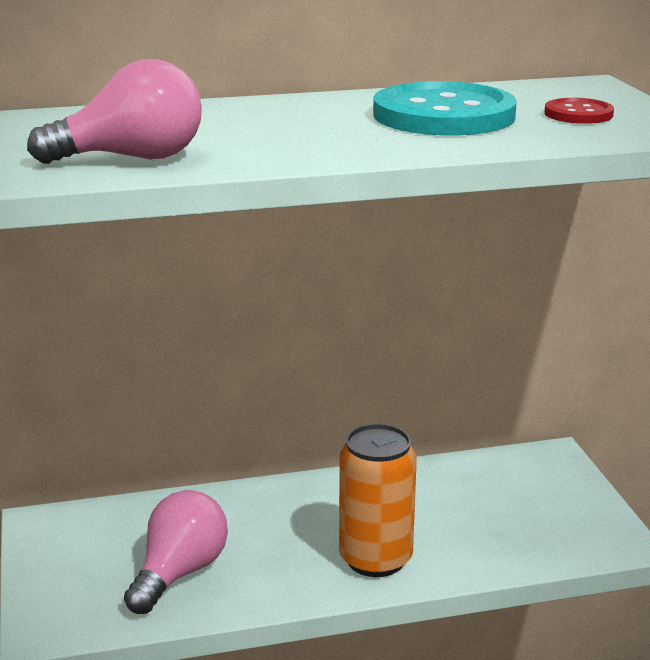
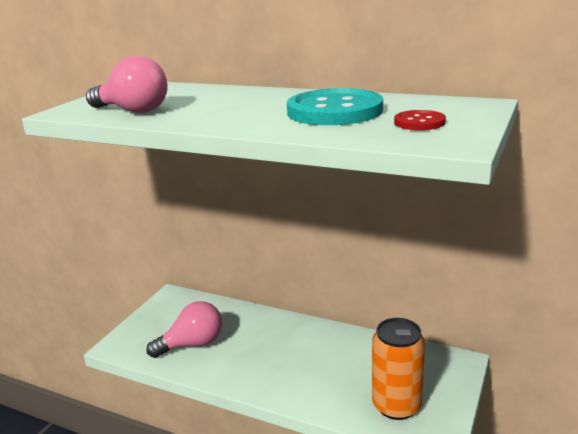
camera: 40 degrees right, 0 degrees up
(375, 559) = (285, 379): orange can -> orange can (396, 405)

